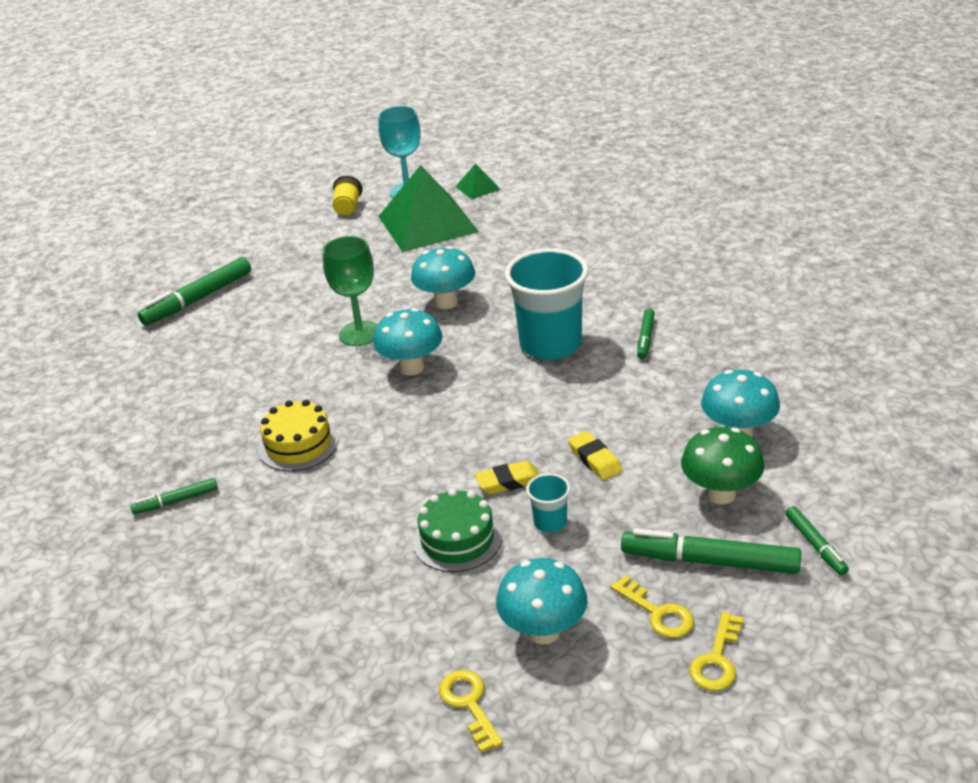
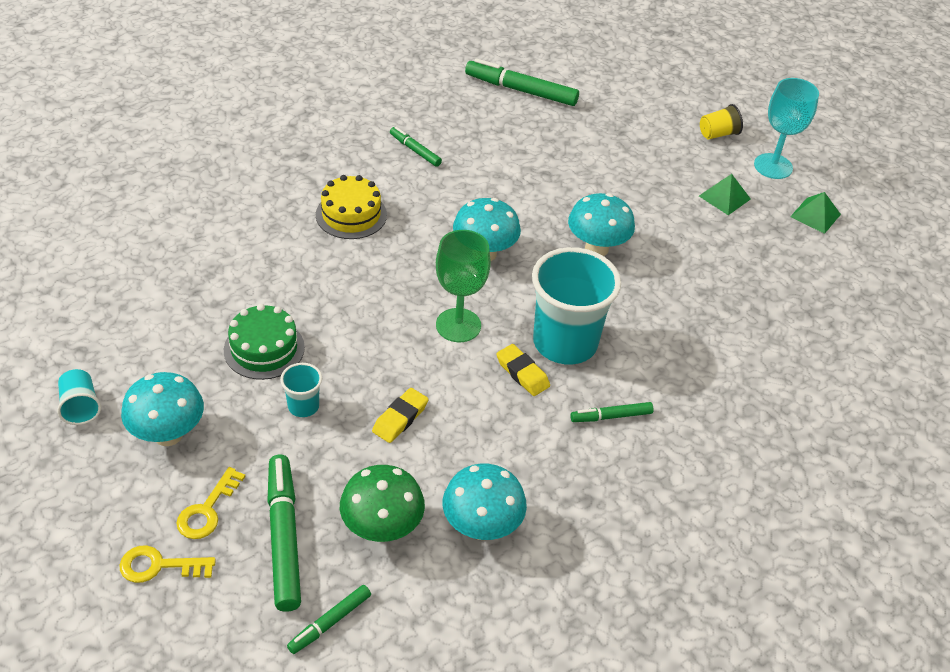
camera: 60 degrees right, 10 degrees up
(176, 501) = (261, 169): green marker -> green marker (415, 150)
(360, 333) = (519, 204): green goblet -> green goblet (458, 325)
(428, 223) = (724, 197): green pyramid -> green pyramid, size x0.44
(469, 704) = (80, 407): yellow key -> turquoise cup
(508, 482) = (348, 363): yellow eraser -> yellow eraser (522, 373)

